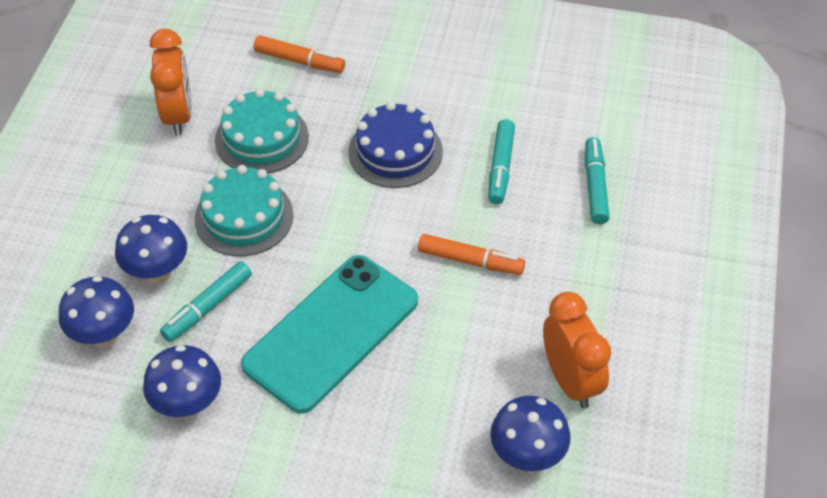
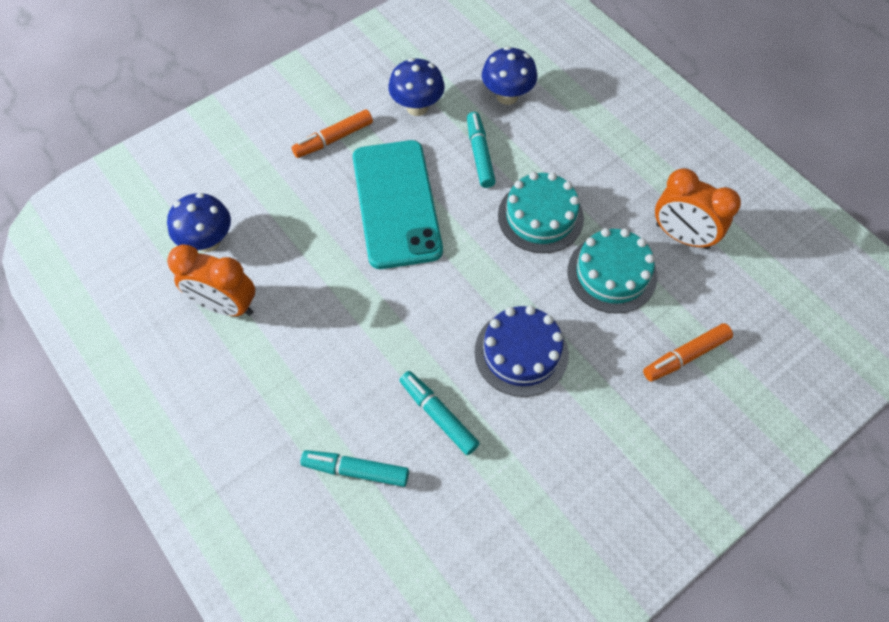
camera: 130 degrees right, 10 degrees up
(157, 272) = (534, 145): blue mushroom -> none
(470, 261) = (373, 323): orange marker -> orange marker (333, 139)
(595, 186) = (356, 470): turquoise marker -> turquoise marker turned 150 degrees clockwise

